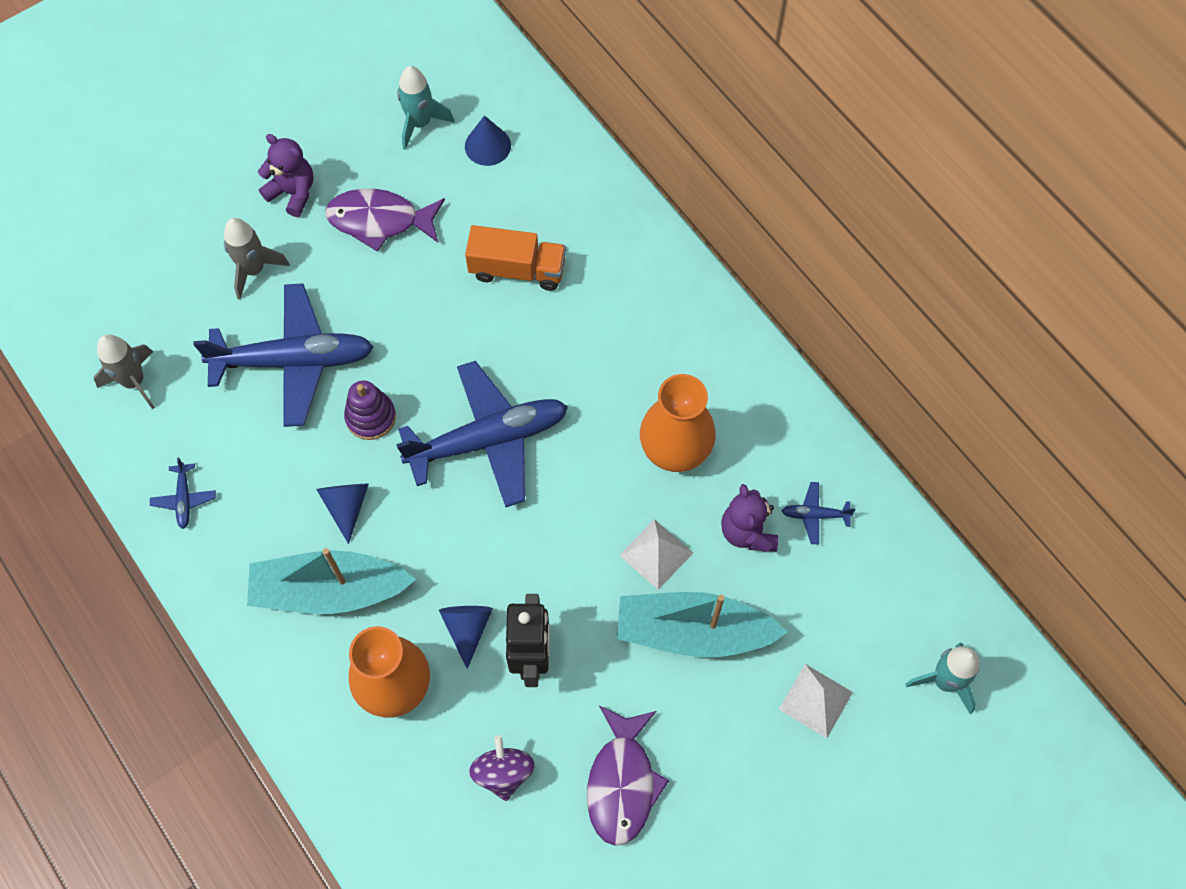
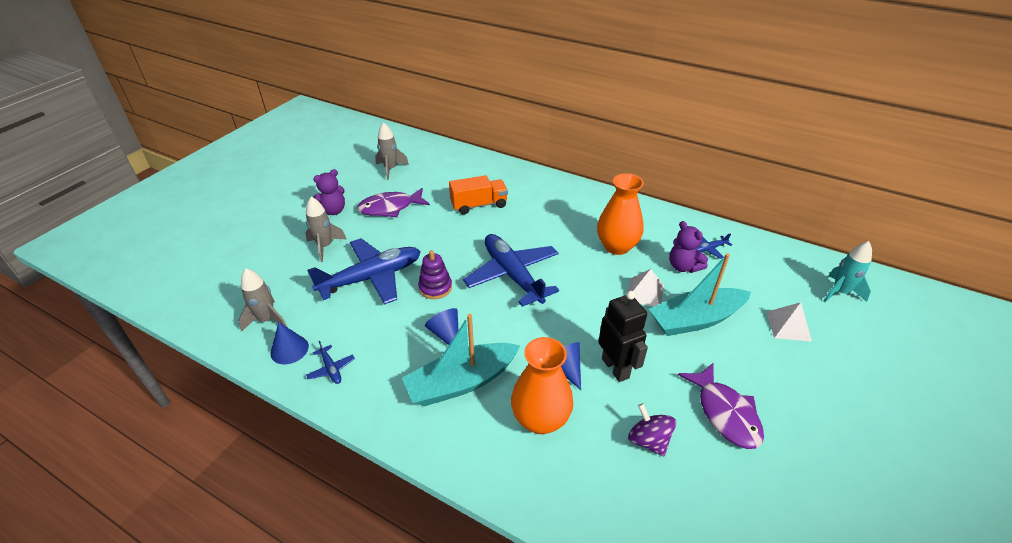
camera: 25 degrees left, 25 degrees down
(293, 192) = (333, 211): purple teddy bear -> purple teddy bear turned 135 degrees clockwise
(420, 123) = (391, 169): turquoise rocket -> grey rocket
(487, 146) = (432, 168): blue cone -> blue cone (289, 349)
(488, 440) = (512, 275): blue plane -> blue plane turned 75 degrees counterclockwise

